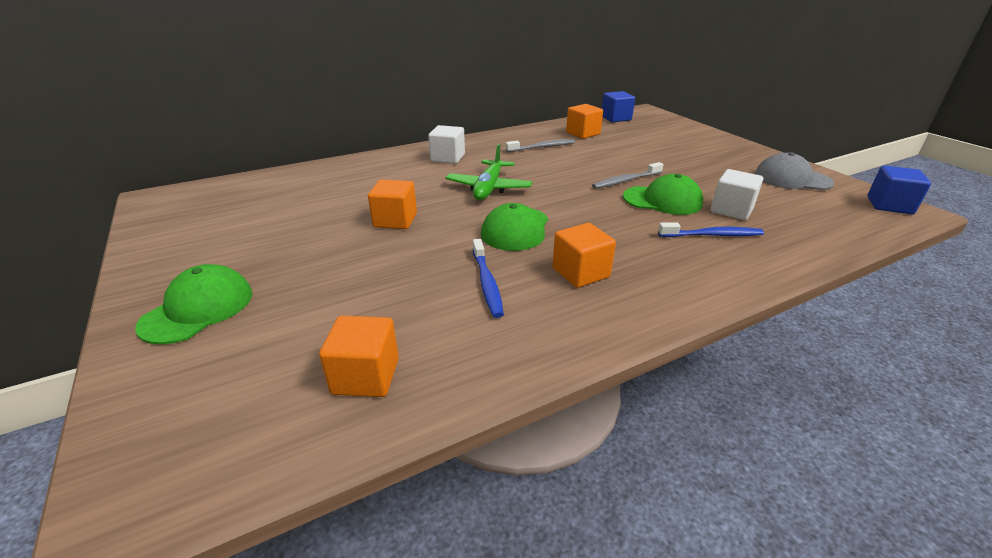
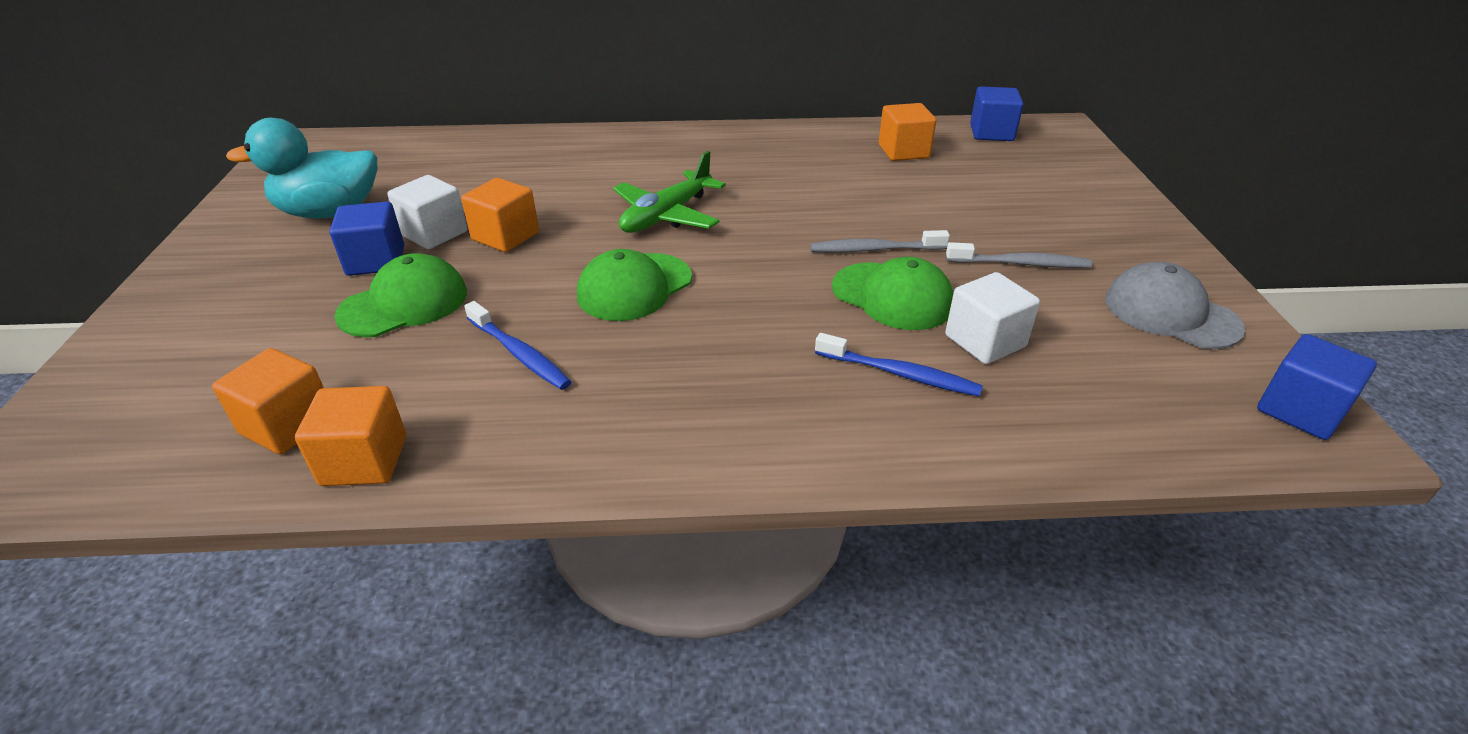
camera: 25 degrees right, 5 degrees up
(198, 309) = (217, 295): green cap -> green cap (404, 303)
(238, 234) = (330, 212): none -> turquoise duck
(313, 255) = (376, 260): none -> blue cube
(448, 158) = (663, 155): white cube -> white cube (434, 233)
(487, 283) = (520, 354): blue toothbrush -> blue toothbrush turned 60 degrees counterclockwise
(542, 147) = (813, 164): grey toothbrush -> grey toothbrush (1020, 264)
(580, 272) = (646, 375): orange cube -> orange cube (364, 460)

